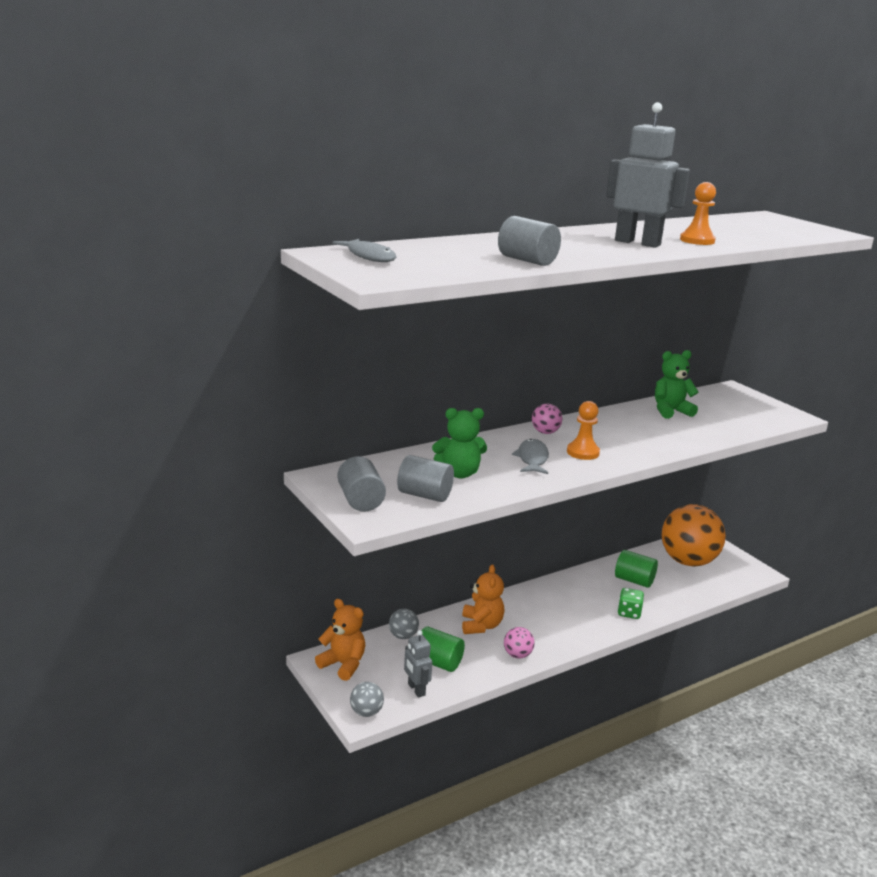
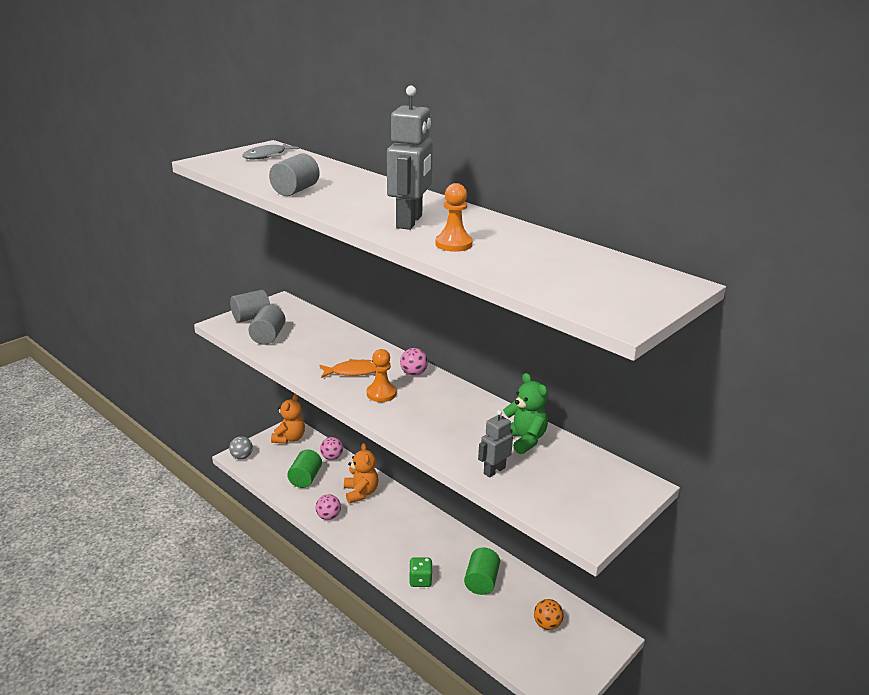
camera: 75 degrees right, 5 degrees up
(403, 636) = (332, 457): grey ball -> pink ball
(416, 689) = (271, 473): grey robot -> grey robot (494, 470)
(459, 473) = (310, 345): green teddy bear -> none
(481, 625) = (361, 493): orange teddy bear -> orange teddy bear turned 90 degrees counterclockwise
(532, 459) = (353, 371): grey fish -> orange fish
(688, 561) = (547, 624): orange ball -> orange ball, size x0.42

